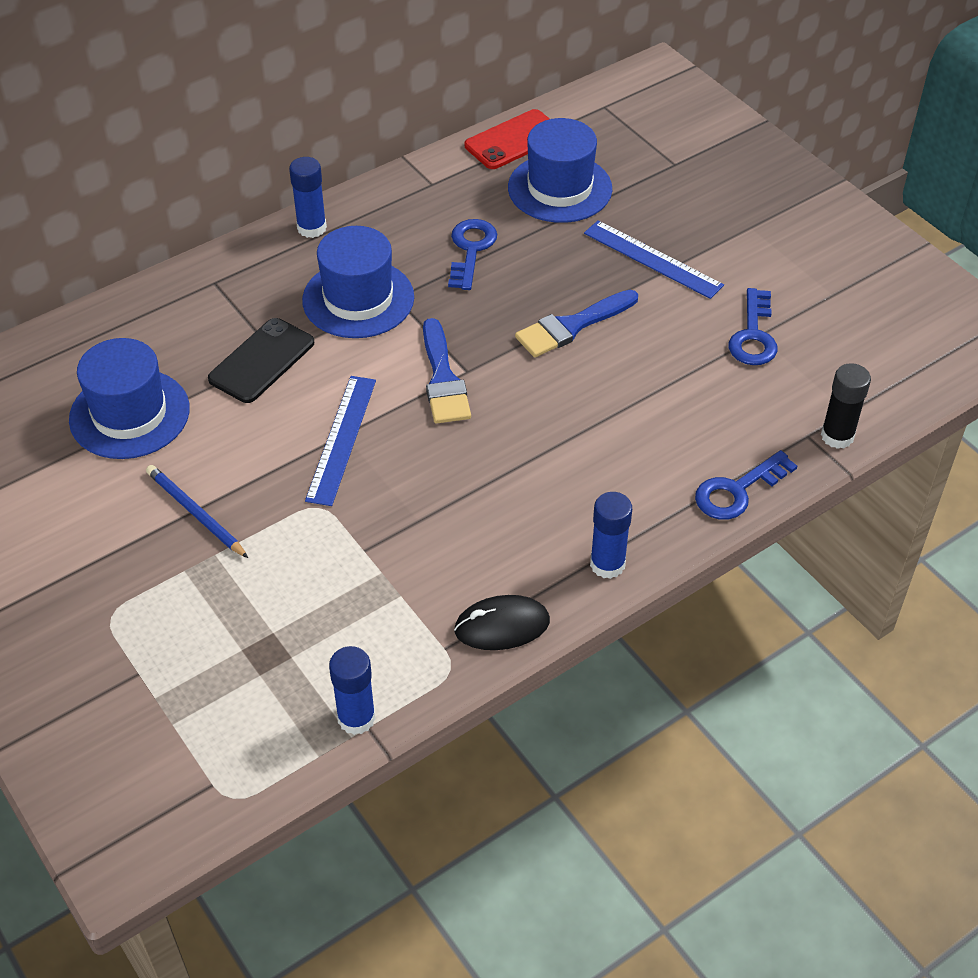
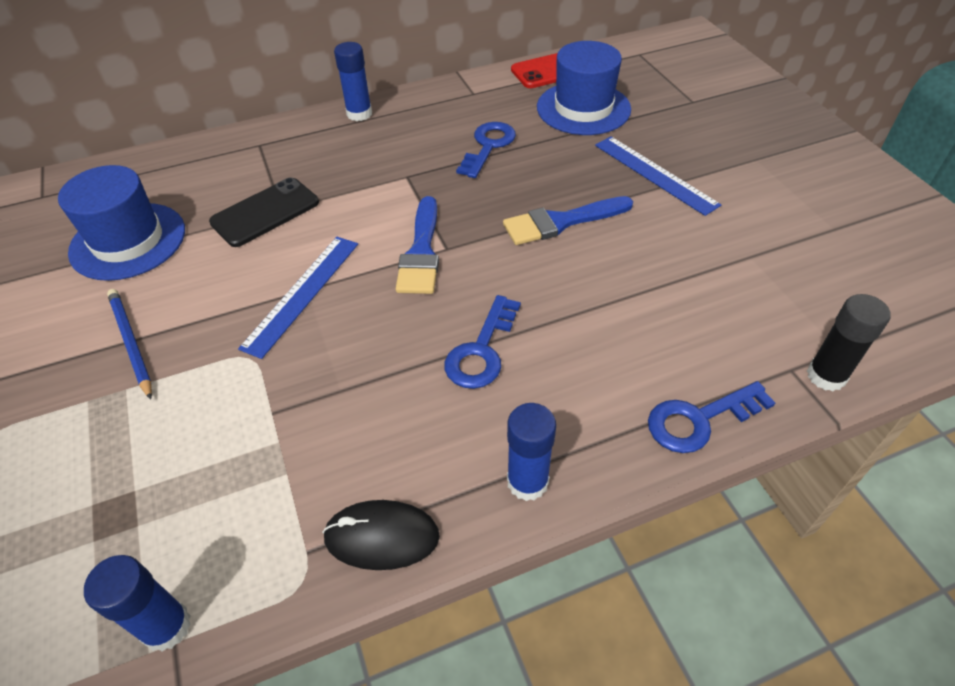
camera: 15 degrees right, 0 degrees up
(358, 299) = (373, 173): blue hat -> none
(753, 335) = (744, 256): blue key -> blue key (481, 350)

